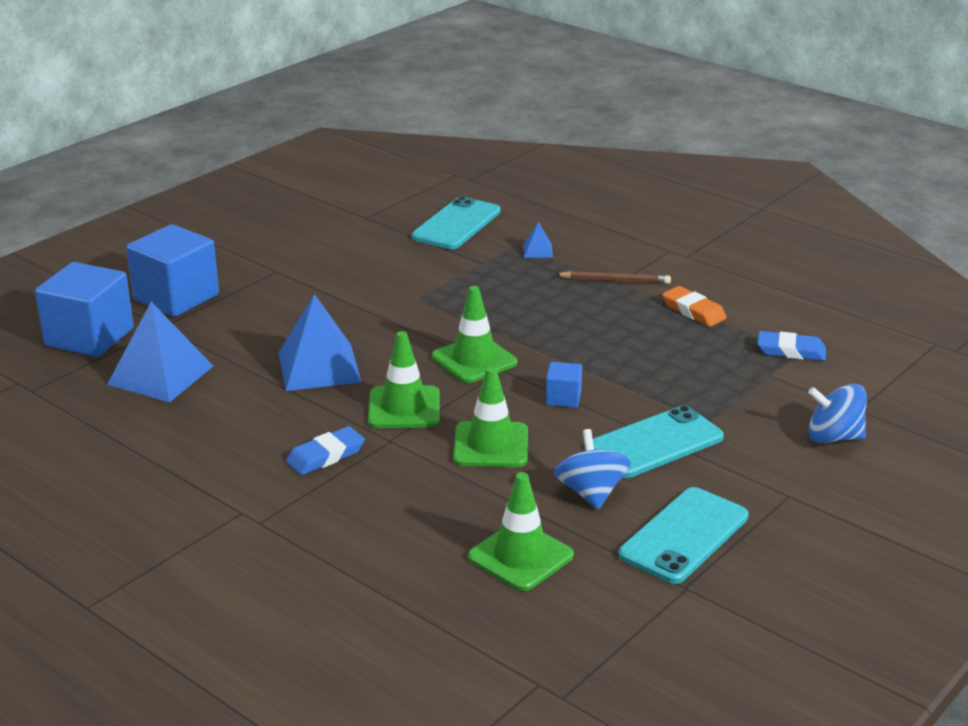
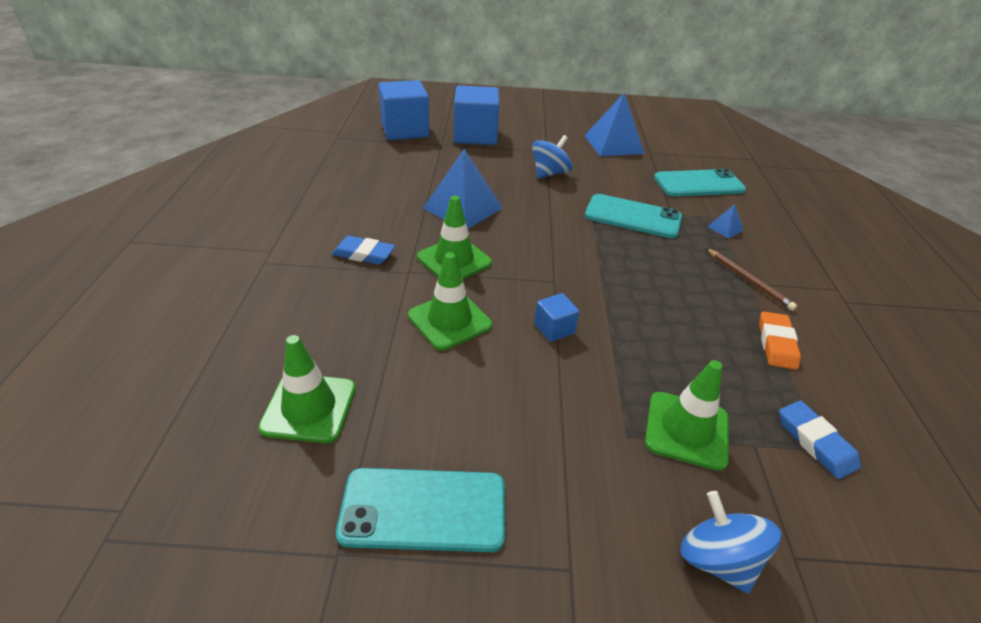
camera: 50 degrees right, 10 degrees up
(161, 375) = (392, 163): blue pyramid -> blue pyramid (613, 144)
(474, 360) = (549, 263): green traffic cone -> green traffic cone (686, 430)
(591, 493) = (436, 408): blue spinning top -> blue spinning top (549, 173)
(655, 443) = (551, 415): turquoise phone -> turquoise phone (633, 217)

